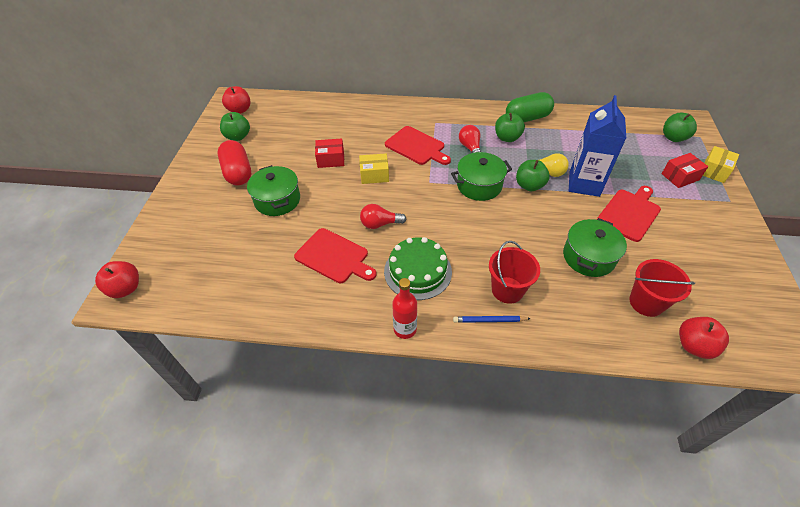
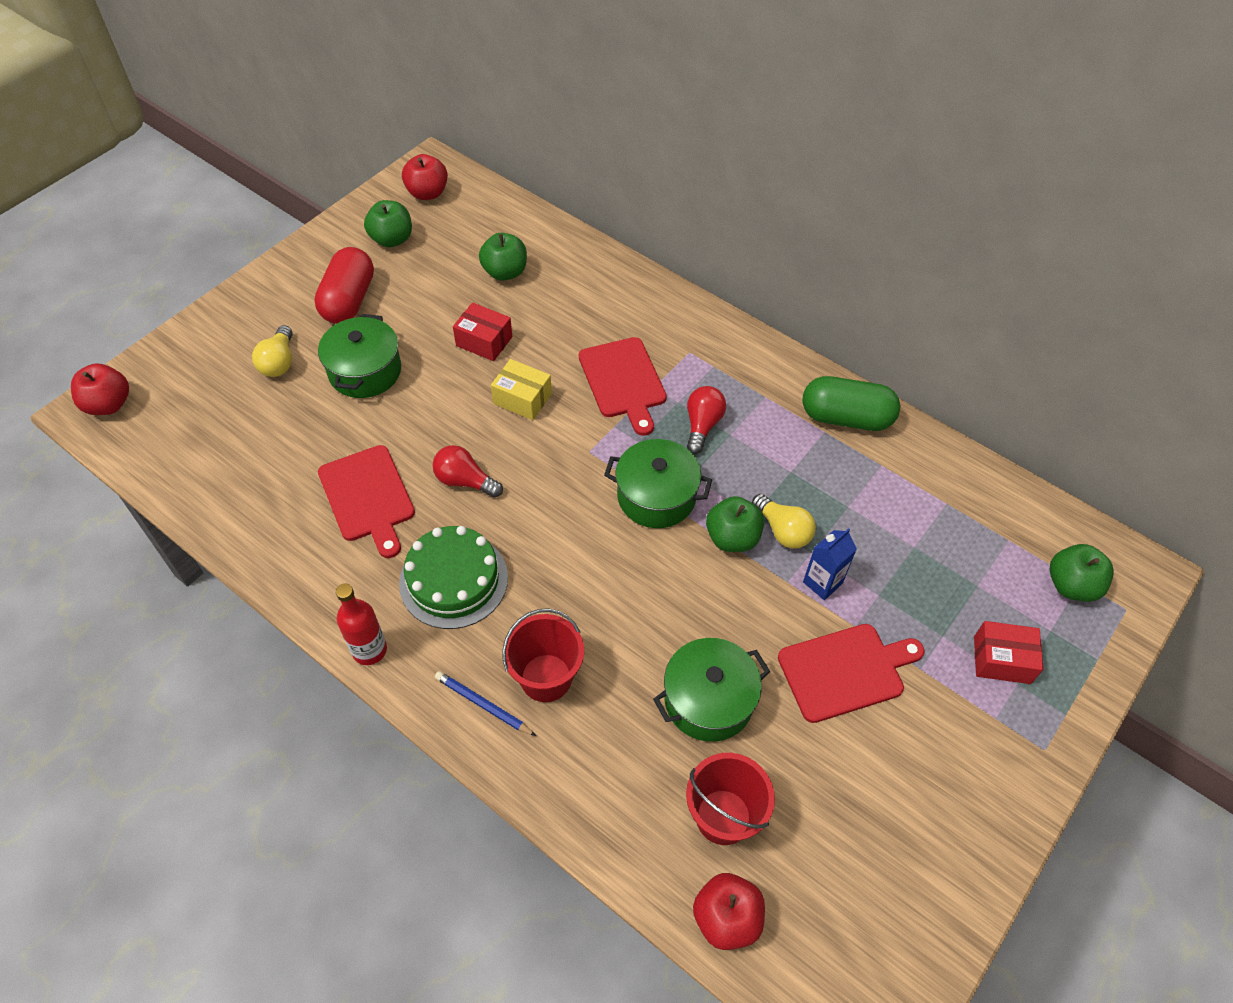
camera: 30 degrees right, 5 degrees up
(222, 218) = (279, 362): none -> yellow light bulb
(507, 138) = (777, 437): green apple -> green apple (505, 272)
(584, 184) = (822, 582): blue carton -> blue carton, size x0.52
(714, 171) = (1077, 684): yellow box -> none

